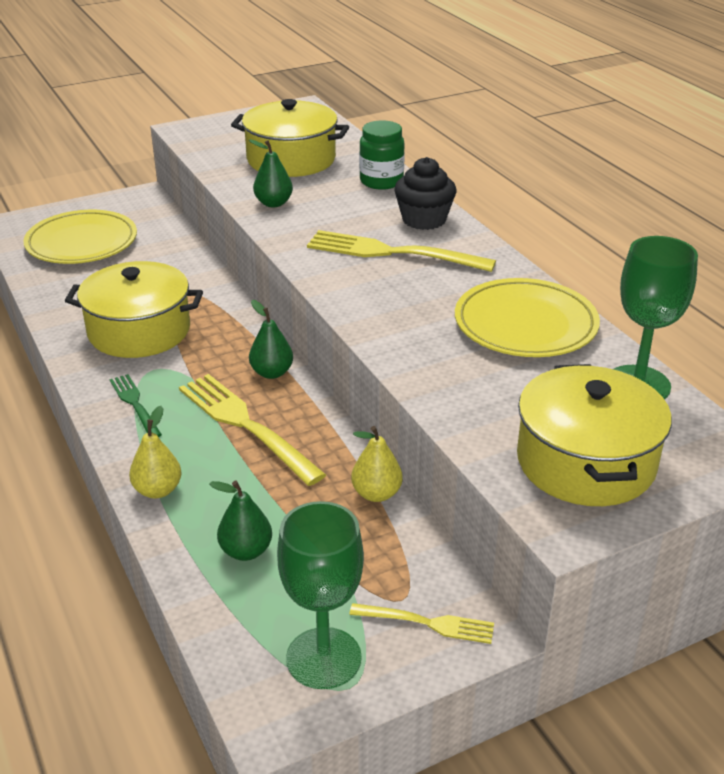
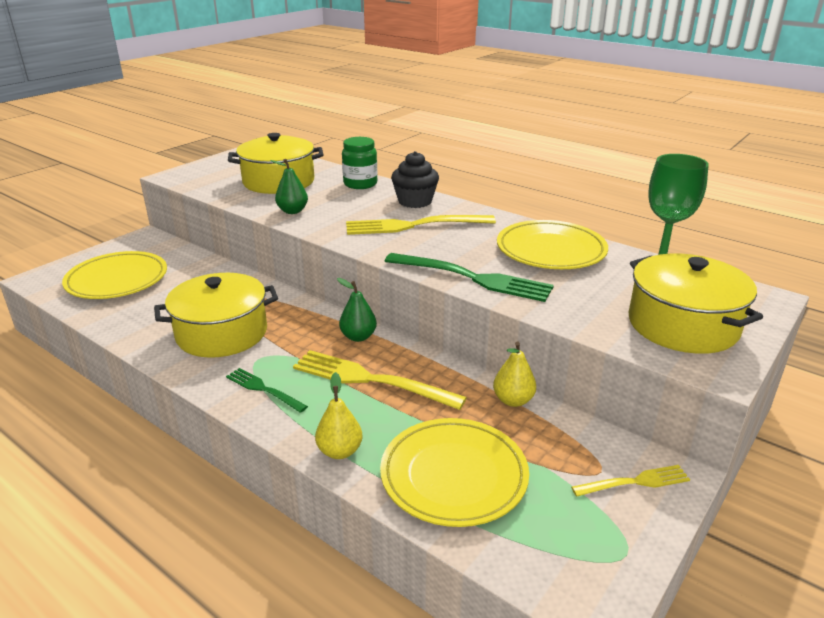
camera: 25 degrees left, 5 degrees down
(246, 551) = (453, 475): green pear -> yellow plate
(323, 658) = (587, 538): green goblet -> none
(395, 337) = (472, 278): none -> green fork

